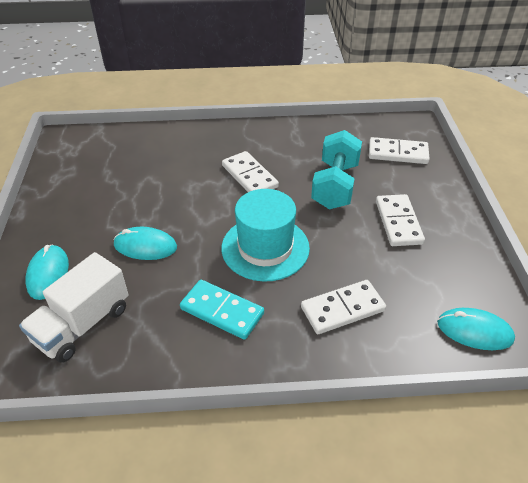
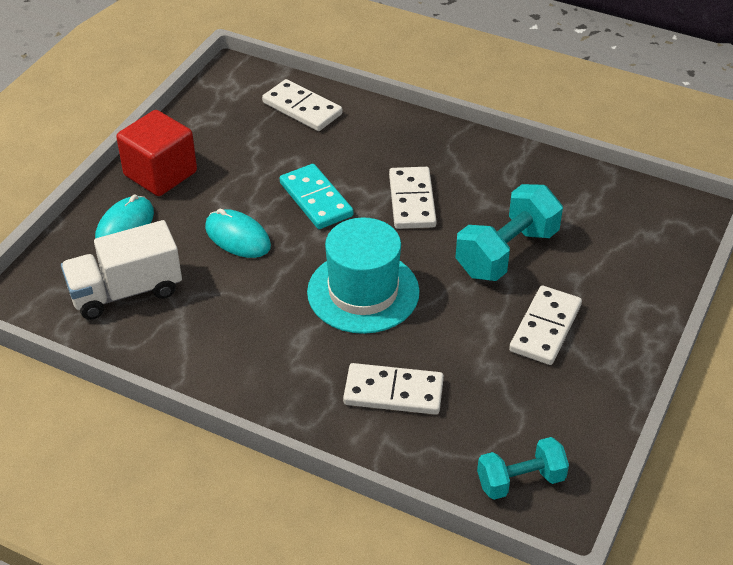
camera: 30 degrees right, 0 degrees up
(52, 224) = (160, 174): none -> red cube
(222, 311) = (266, 338): turquoise domino -> turquoise domino (316, 199)
(398, 153) = (628, 243): white domino -> white domino (302, 108)
(474, 331) = (520, 481): turquoise mouse -> turquoise dumbbell

